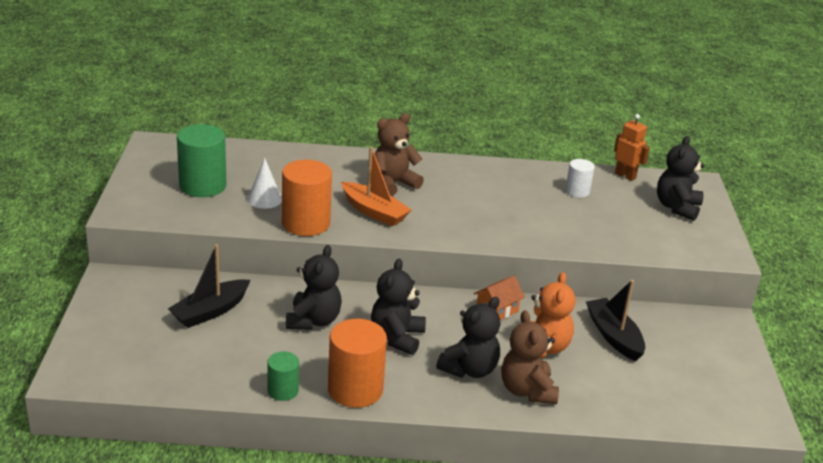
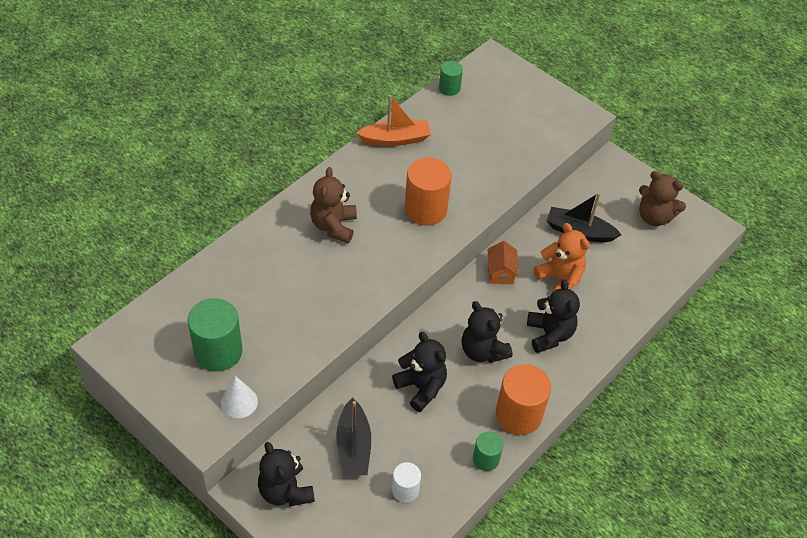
camera: 50 degrees left, 20 degrees up
(264, 199) = (279, 322): white cone -> white cone (239, 402)
(306, 223) = (339, 318): orange cylinder -> orange cylinder (425, 209)
(374, 212) = (362, 265): orange boat -> orange boat (395, 139)
(527, 390) = (594, 319): brown teddy bear -> brown teddy bear (654, 217)
(577, 191) = (444, 129): white cylinder -> white cylinder (405, 490)
(625, 175) = (449, 88): orange robot -> green cylinder
(677, 207) = (512, 94): black teddy bear -> black teddy bear (285, 491)

